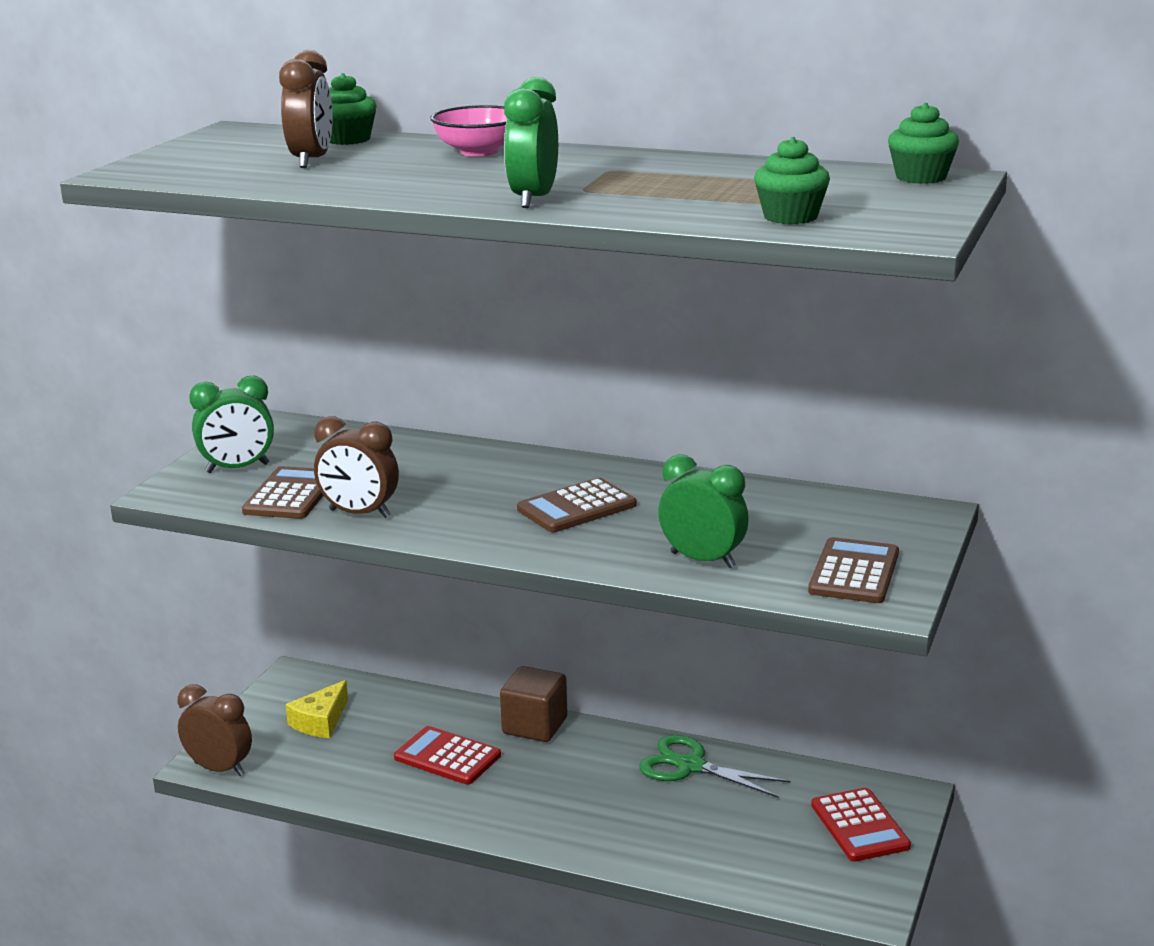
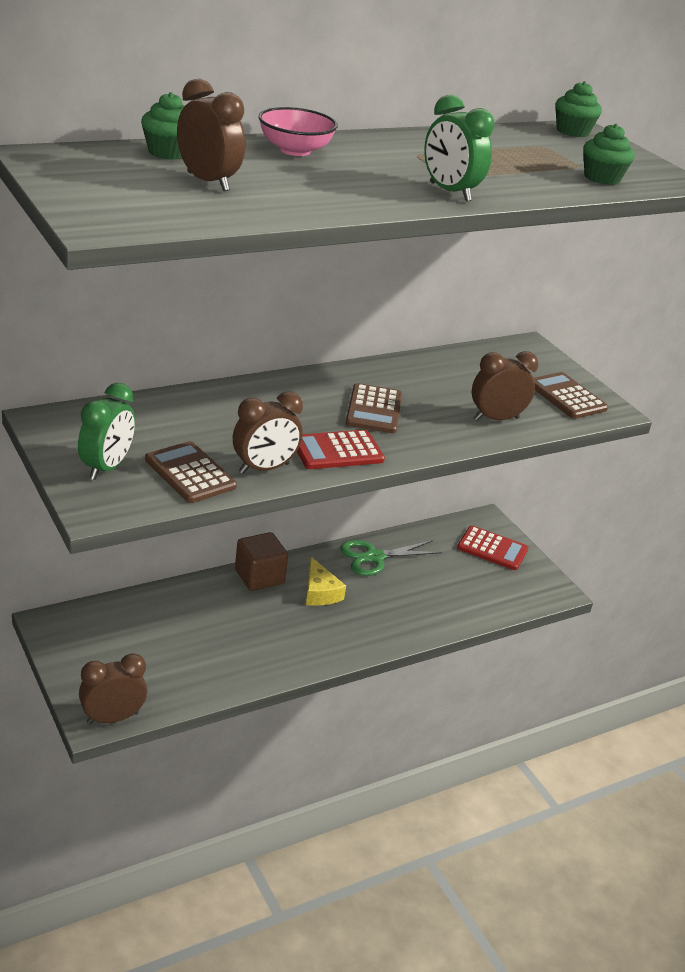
camera: 55 degrees left, 10 degrees up
(320, 721) = (124, 645): yellow cheese -> yellow cheese (320, 592)
(447, 757) = (242, 624): red calculator -> red calculator (337, 451)
(702, 560) = (496, 419): green clock -> brown clock

